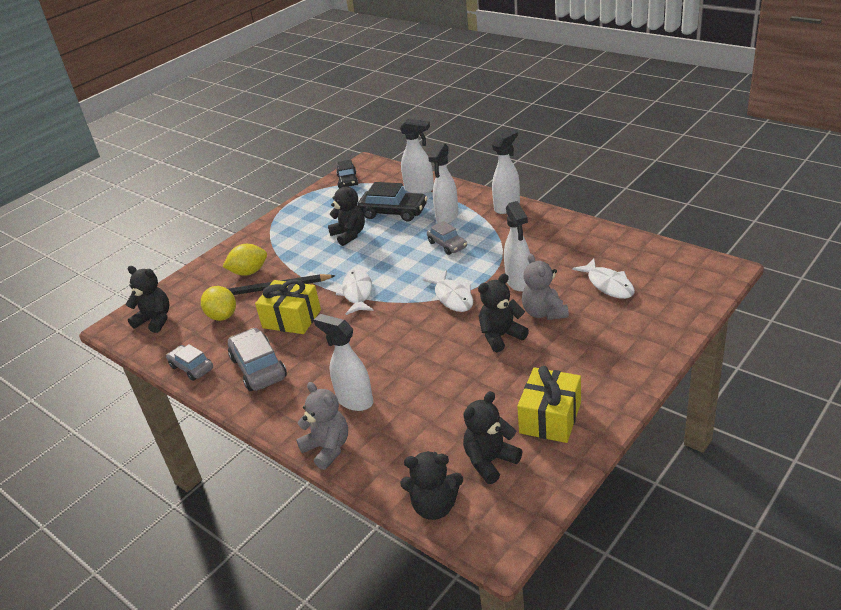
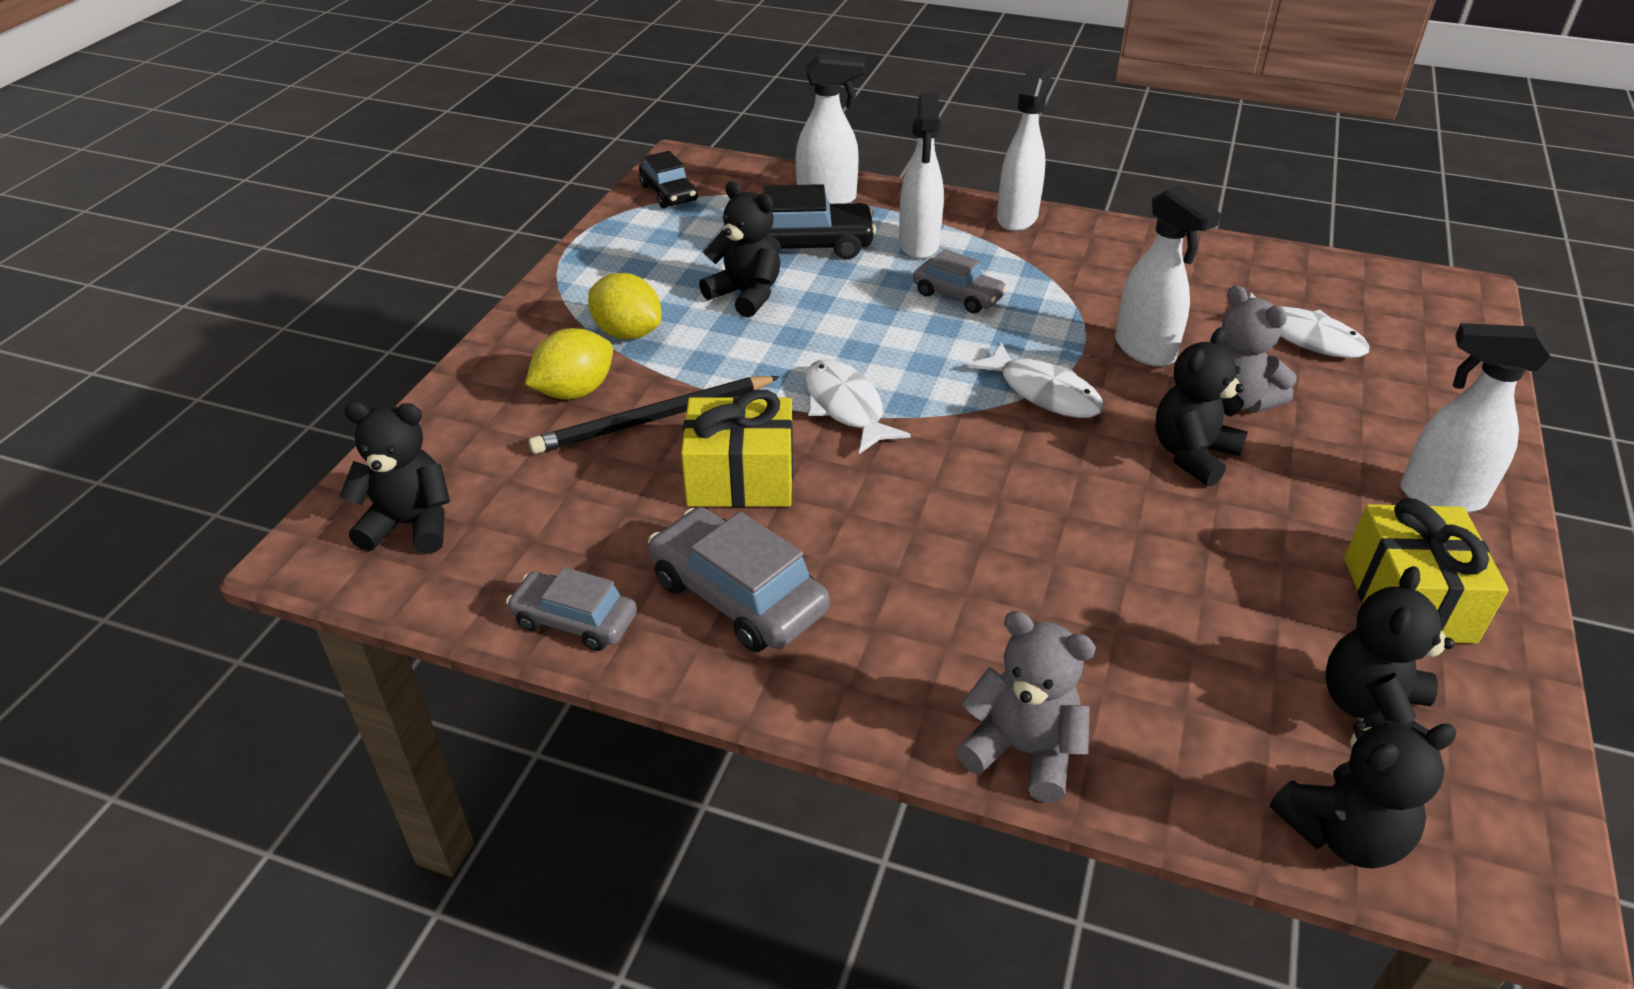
camera: 25 degrees left, 5 degrees up
(222, 316) = (574, 493): yellow lemon -> yellow lemon (627, 333)
(354, 401) = (1003, 632): white spray bottle -> white spray bottle (1440, 496)

